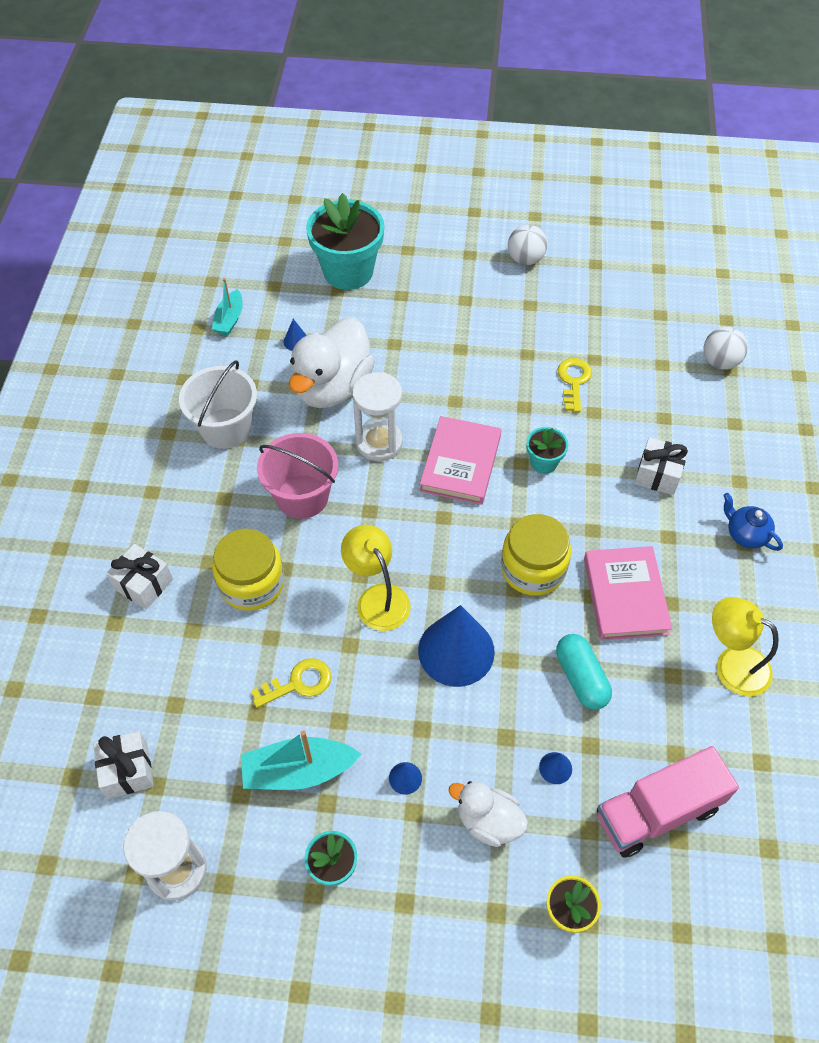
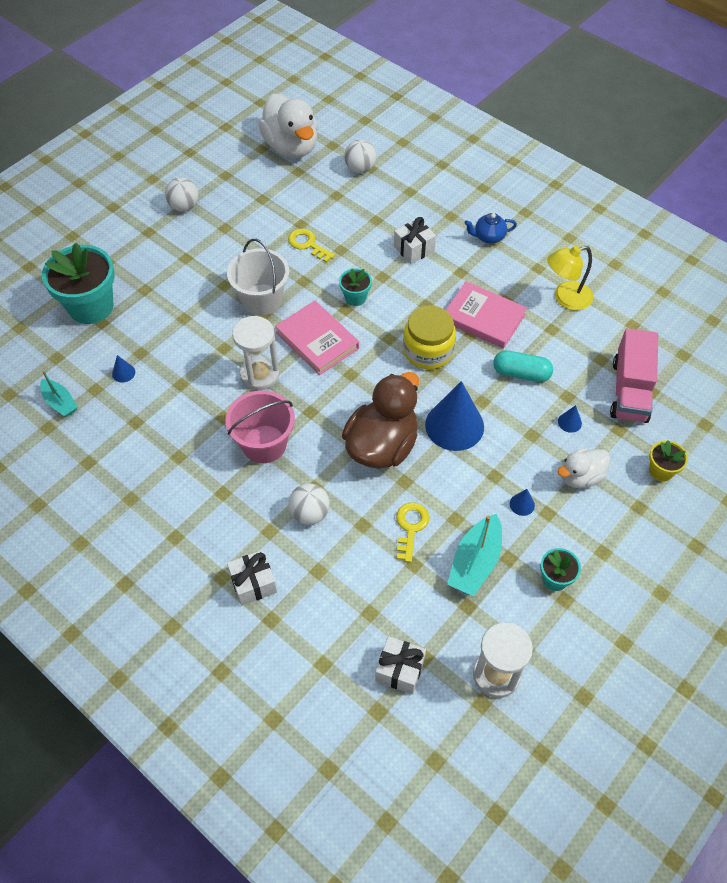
camera: 55 degrees left, 0 degrees up
(226, 428) = (161, 459): white bucket -> white bucket (262, 300)
(251, 583) = (309, 513): yellow jar -> white ball
(332, 387) = (187, 374): white duck -> white duck (291, 147)
(377, 598) = (382, 446): yellow lamp -> brown duck

